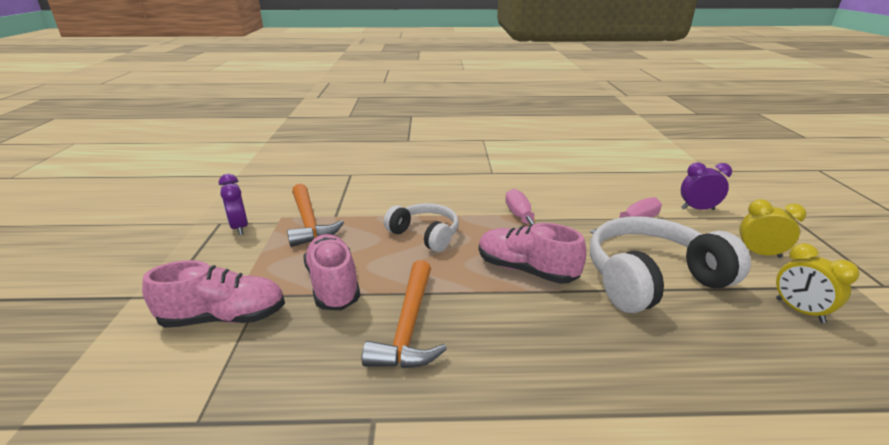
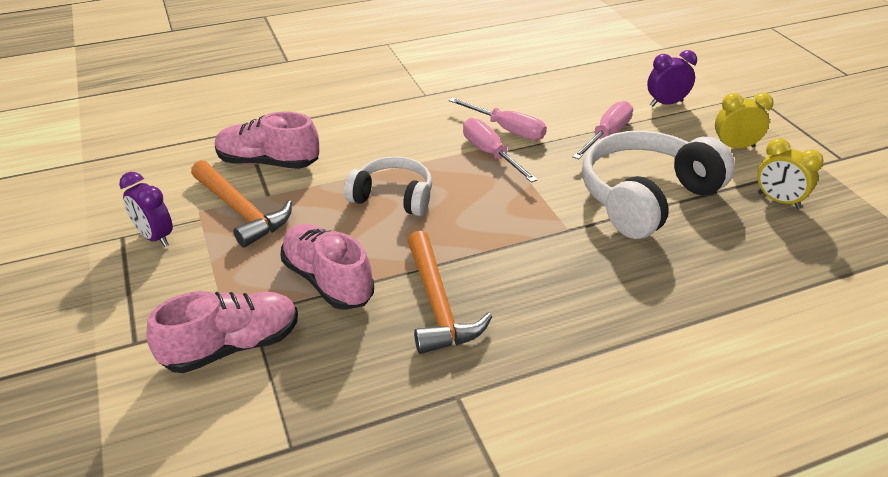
camera: 20 degrees left, 10 degrees up
(526, 270) = (523, 215): pink shoe -> pink shoe (268, 162)
(544, 205) = (507, 129): none -> pink screwdriver

